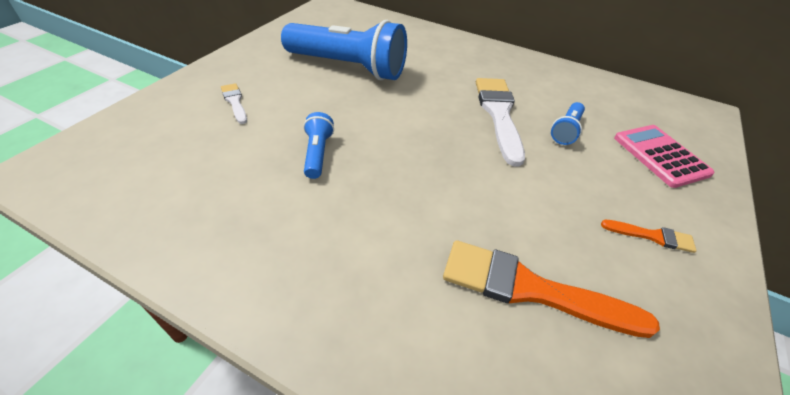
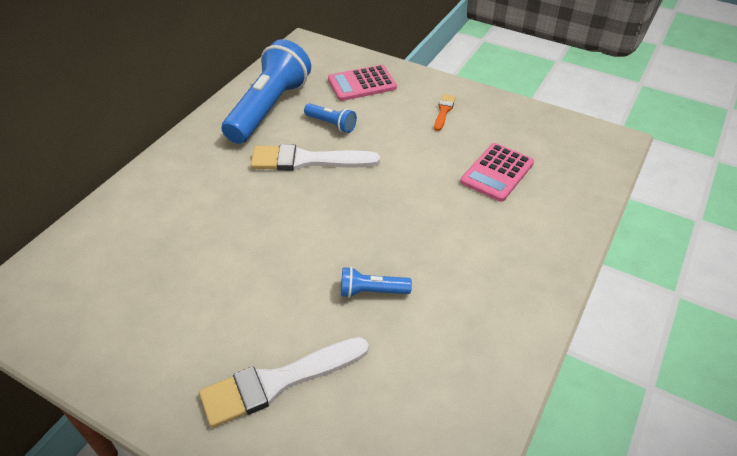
camera: 85 degrees left, 0 degrees up
(235, 102) = (278, 382): white brush -> white brush, size x2.05
(348, 67) = (204, 275): blue flashlight -> blue flashlight (269, 108)
(531, 289) = (497, 172): orange brush -> pink calculator

